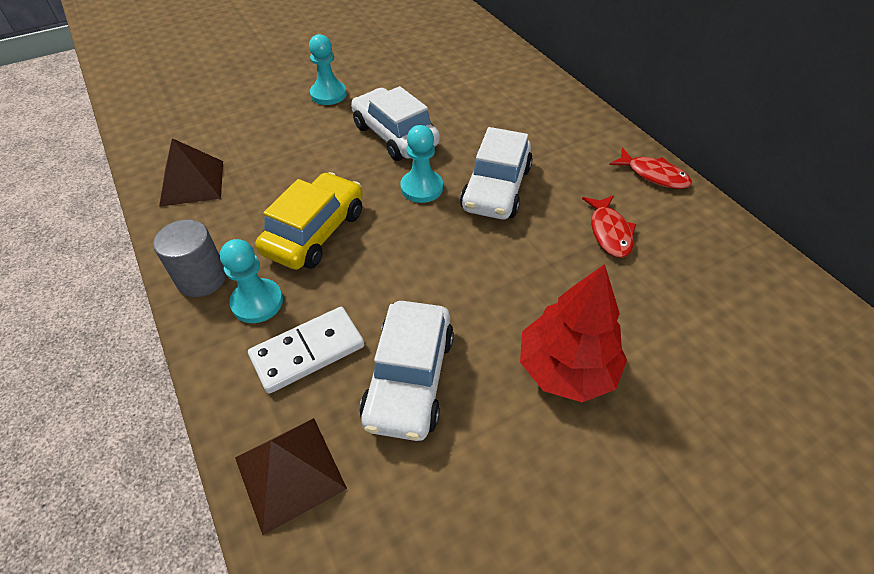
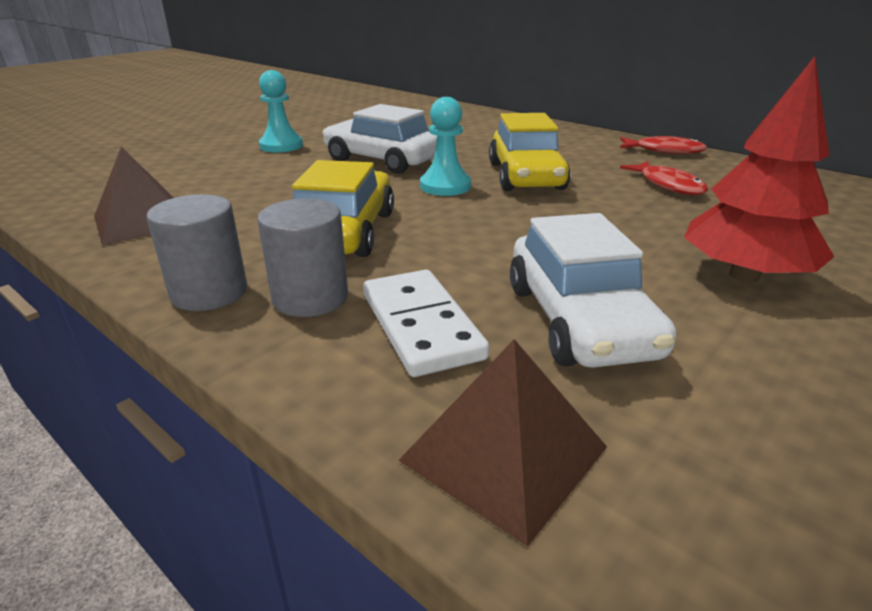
camera: 20 degrees left, 20 degrees down
(257, 302) = (310, 298): turquoise pawn -> grey cylinder
(308, 351) = (420, 326): white domino -> white domino turned 60 degrees counterclockwise
(496, 188) = (526, 176): white car -> yellow car

